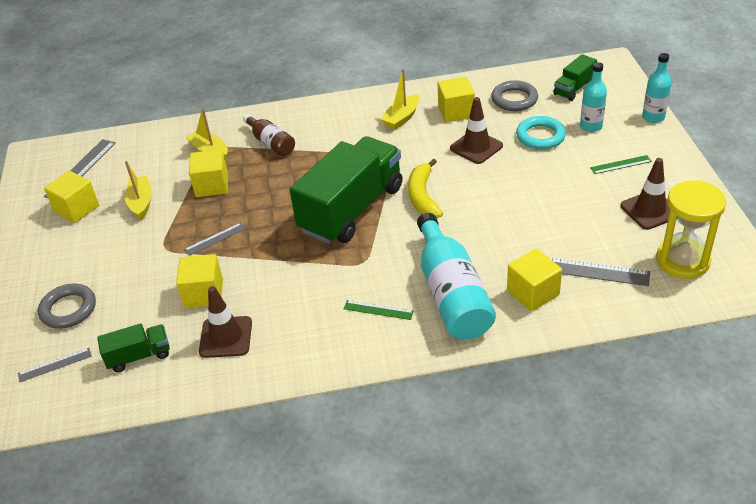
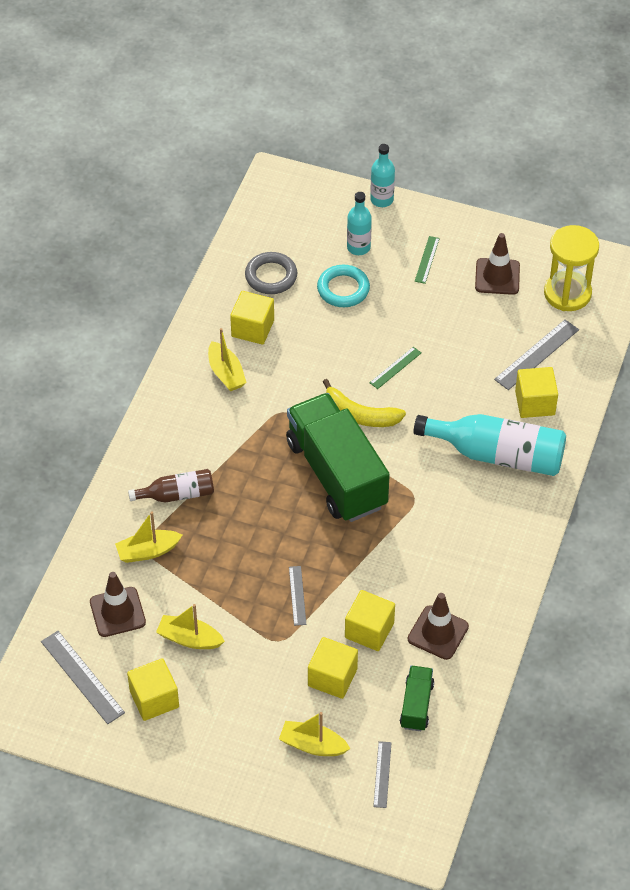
camera: 65 degrees left, 10 degrees up
(68, 309) = (313, 745): grey ring -> yellow boat
(212, 185) = (209, 569): yellow cube -> yellow cube (332, 677)
(378, 310) = (481, 512): green ruler -> green ruler (395, 368)
(476, 147) = (320, 342): brown traffic cone -> brown traffic cone (117, 612)
(574, 89) = (292, 226): green truck -> none

